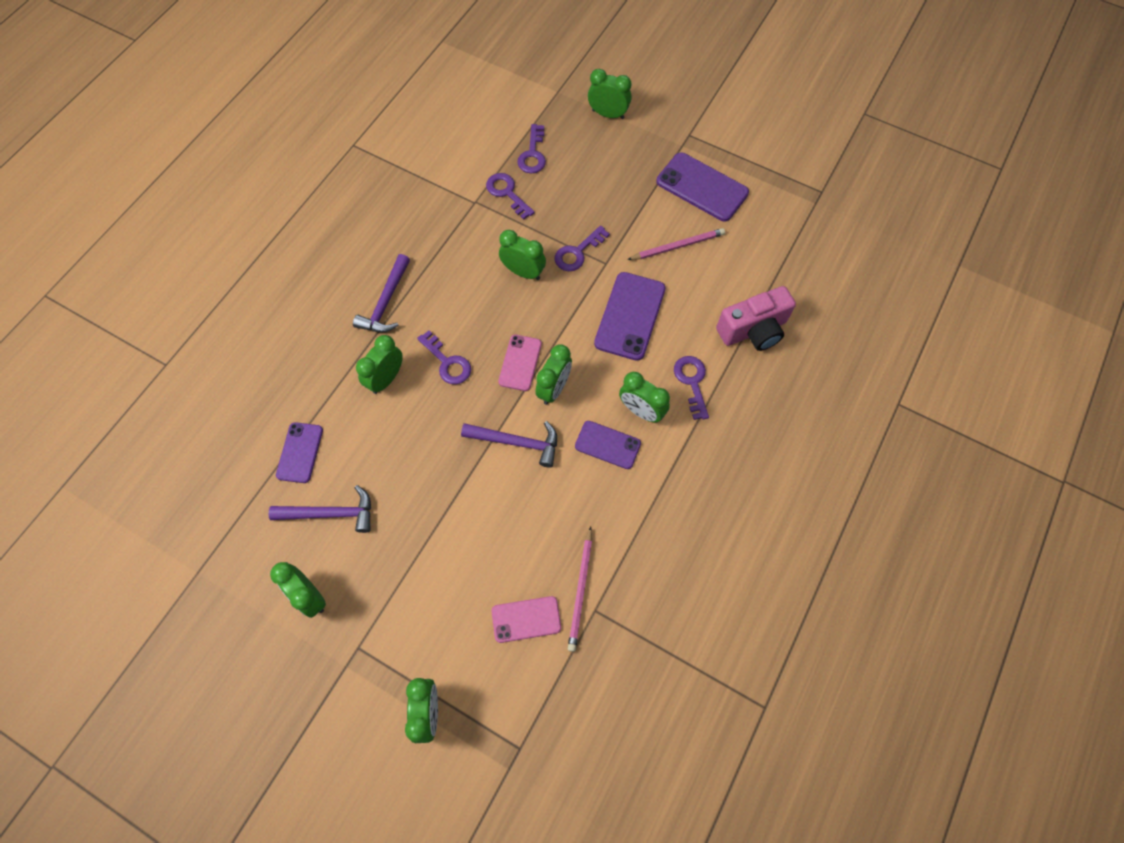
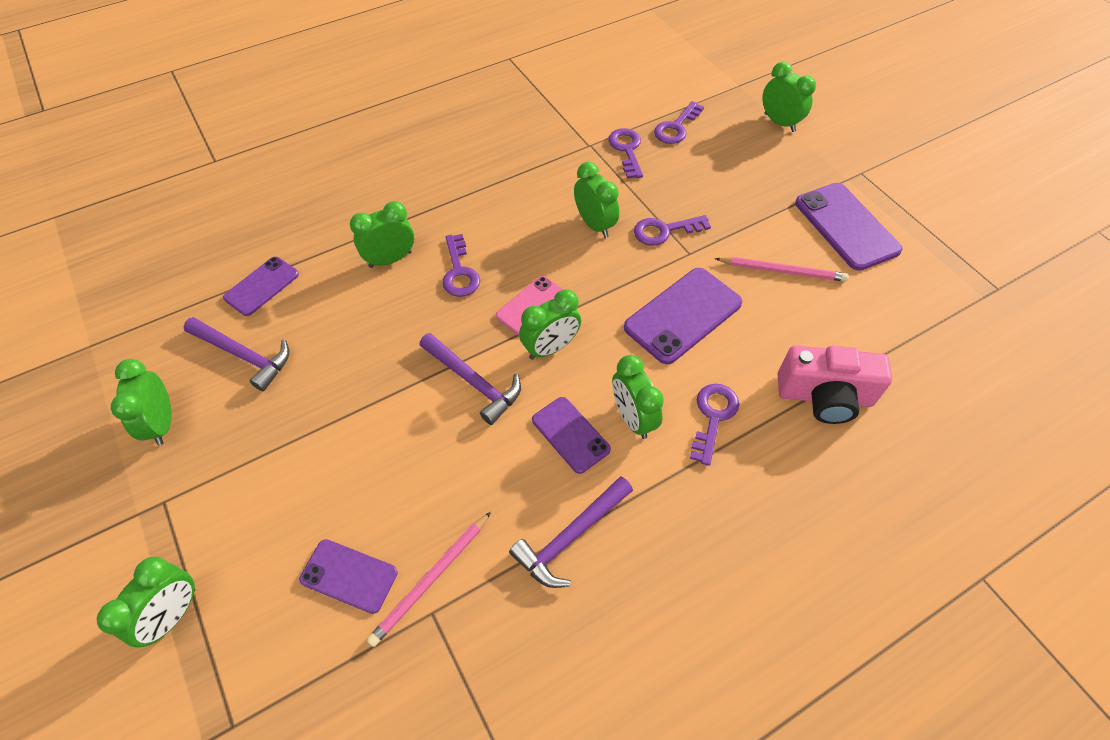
camera: 30 degrees right, 10 degrees down
(386, 302) = (441, 194): purple hammer -> purple hammer (570, 537)
(526, 619) = (349, 576): pink phone -> purple phone

